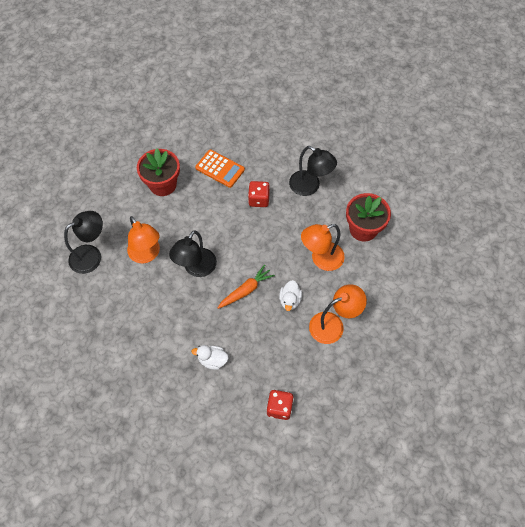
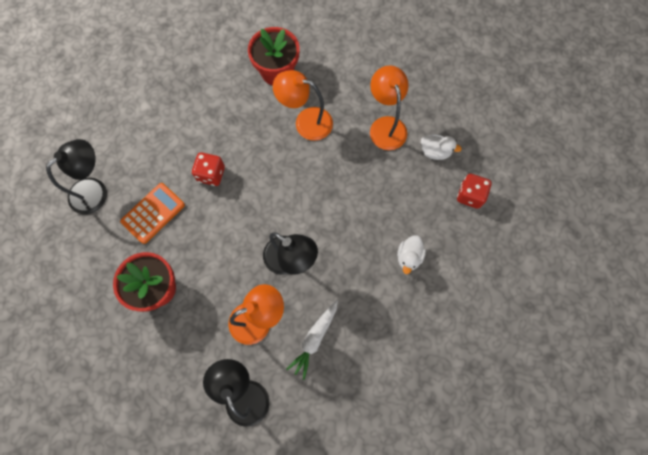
camera: 80 degrees left, 10 degrees up
(135, 297) = (314, 339): none -> white carrot
(246, 290) = (329, 208): orange carrot -> none
(290, 300) = (350, 163): white duck -> white duck (435, 151)
(310, 187) = (208, 115): black lamp -> black lamp (95, 190)
(321, 259) = (306, 122): orange lamp -> orange lamp turned 120 degrees clockwise

